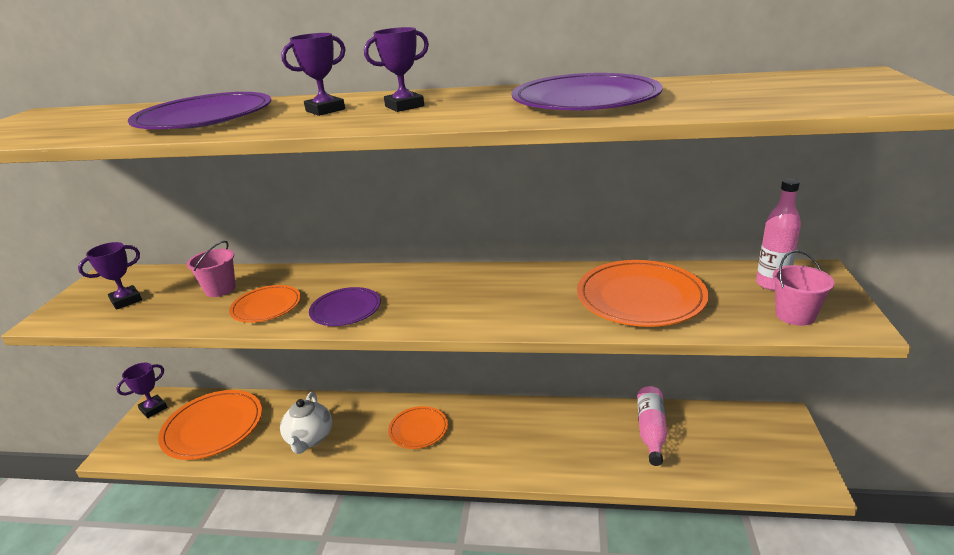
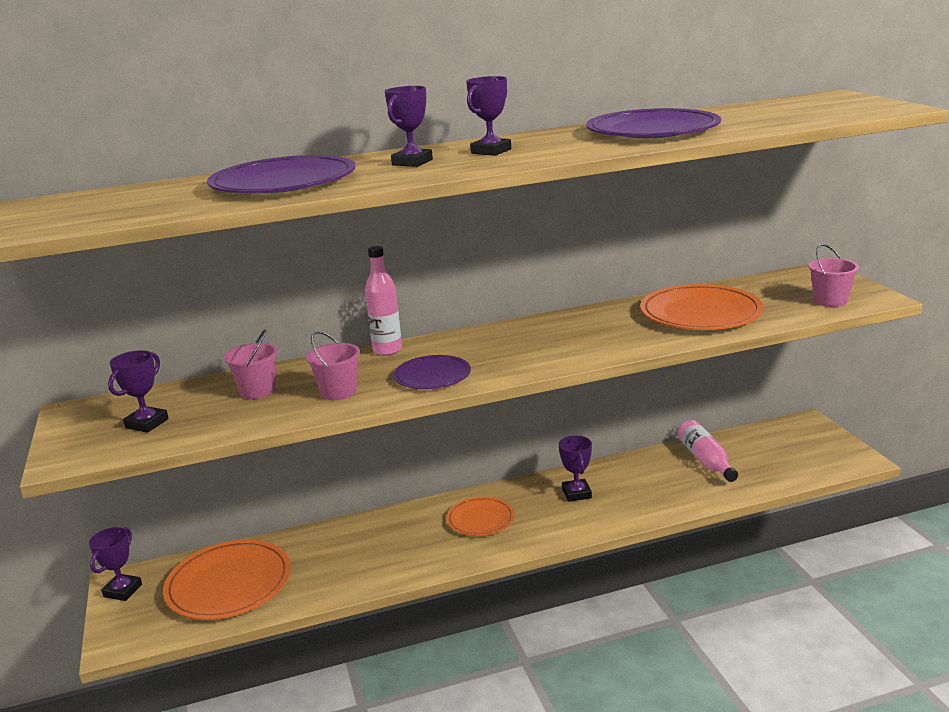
camera: 25 degrees left, 5 degrees down
(266, 306) = (338, 392): orange plate -> pink bucket
(309, 439) = (364, 560): white teapot -> none
(511, 429) = (576, 493): none -> purple trophy
(771, 284) = (794, 285): pink bottle -> pink bottle (387, 350)

